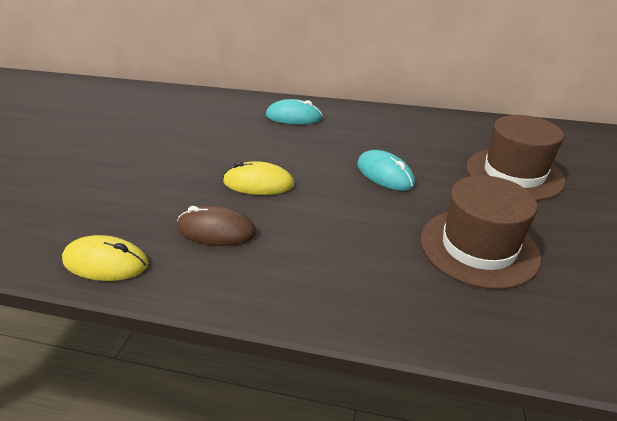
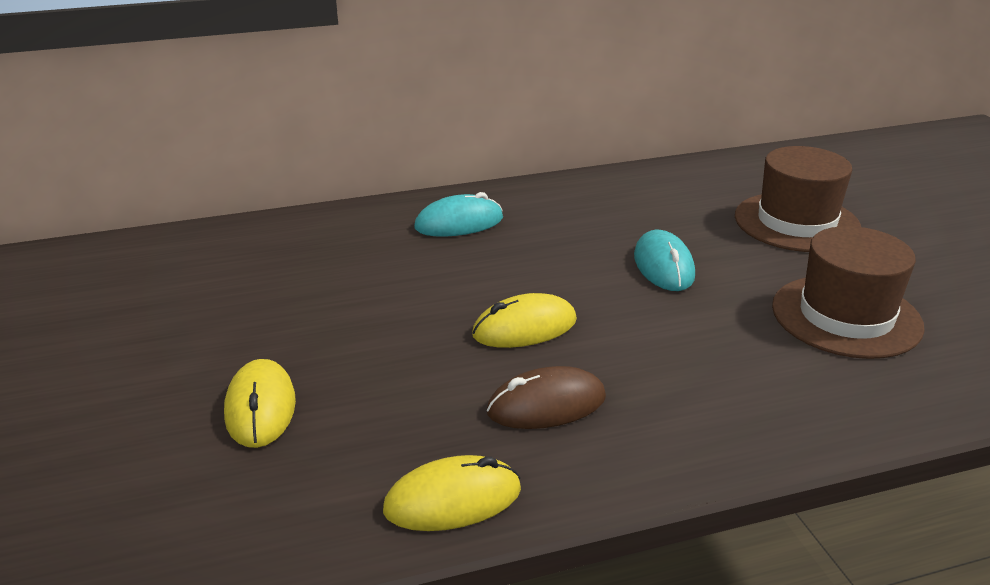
camera: 30 degrees left, 5 degrees down
(86, 180) = (260, 408): none -> yellow mouse
(385, 174) = (663, 266): turquoise mouse -> turquoise mouse turned 60 degrees clockwise

